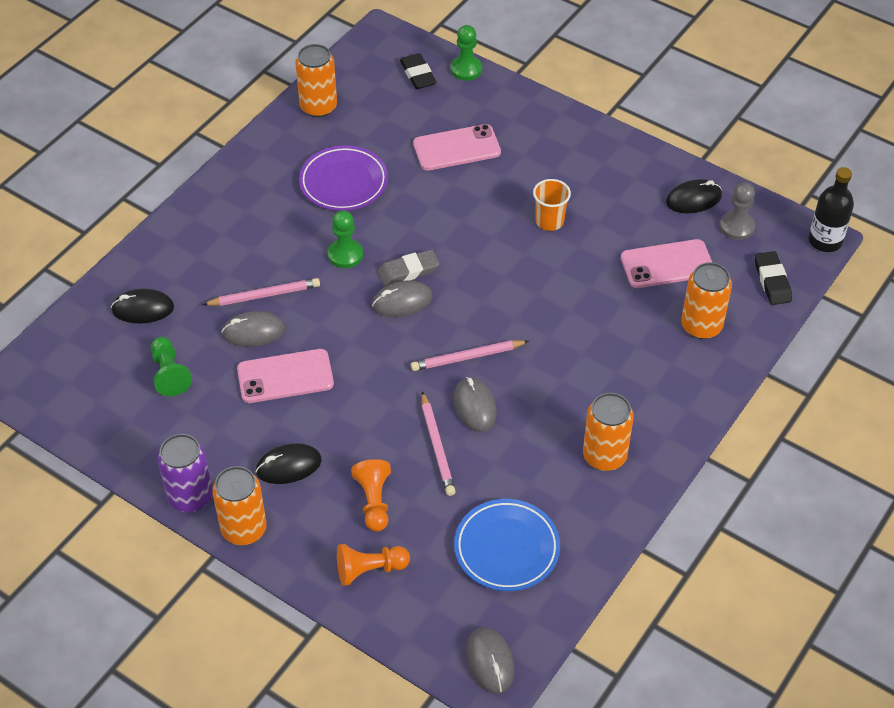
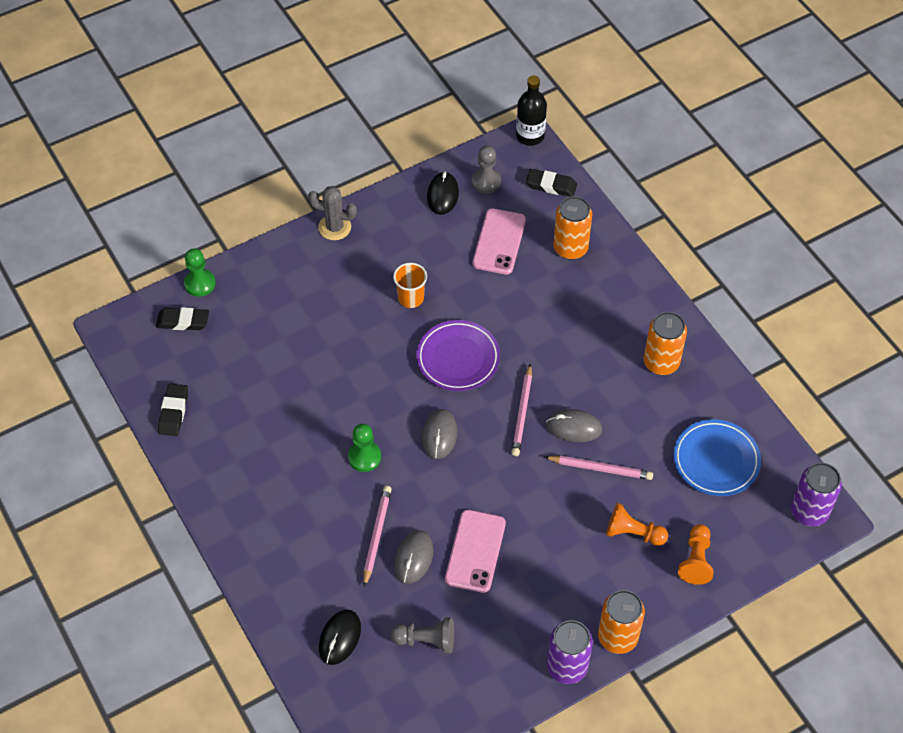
camera: 65 degrees left, 5 degrees up
(169, 374) = (426, 640): green pawn -> grey pawn
(288, 466) = (570, 582): black mouse -> none
(318, 107) = (173, 412): orange can -> black eraser
(343, 182) = (279, 427): purple plate -> purple plate (458, 358)
(408, 271) = (409, 418): grey eraser -> none
(456, 148) = (290, 328): pink phone -> none
(490, 662) = (809, 511): grey mouse -> purple can
(595, 135) = (334, 227): none -> grey cactus

